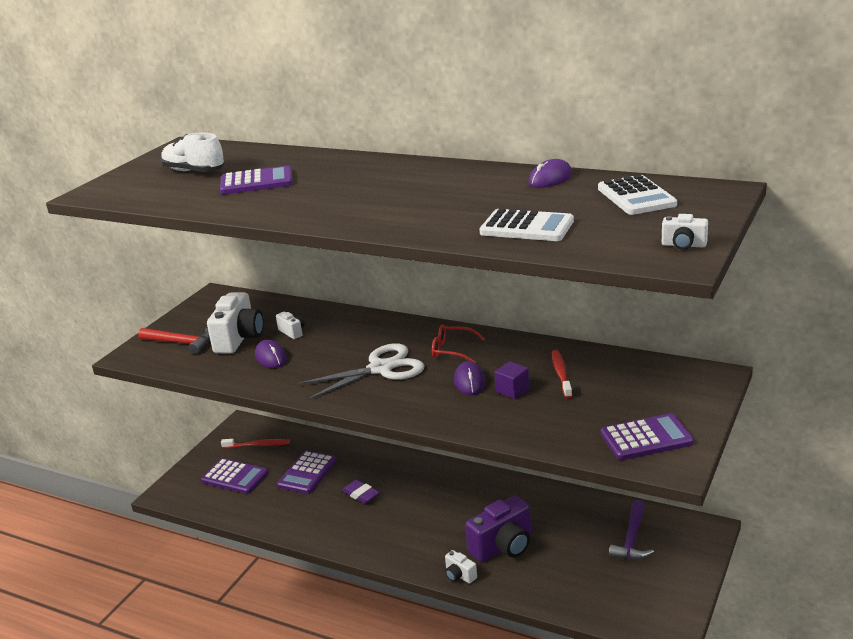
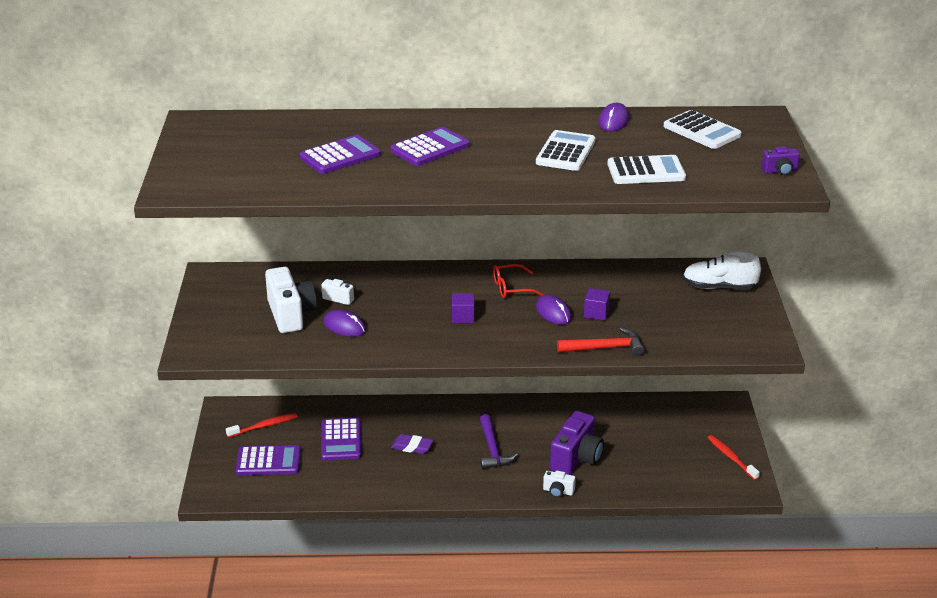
camera: 30 degrees left, 5 degrees up
(180, 343) = (232, 330): red hammer -> red hammer (605, 348)
(194, 171) = (254, 151): white shoe -> white shoe (719, 287)
(381, 369) = (463, 317): white scissors -> purple cube
(465, 201) = (565, 152): none -> white calculator
(561, 374) = (624, 291): red toothbrush -> red toothbrush (731, 457)
(632, 539) = (676, 426): purple hammer -> purple hammer (492, 449)
(646, 438) = (733, 331): purple calculator -> purple calculator (430, 148)
(683, 245) = (780, 171): white camera -> purple camera

